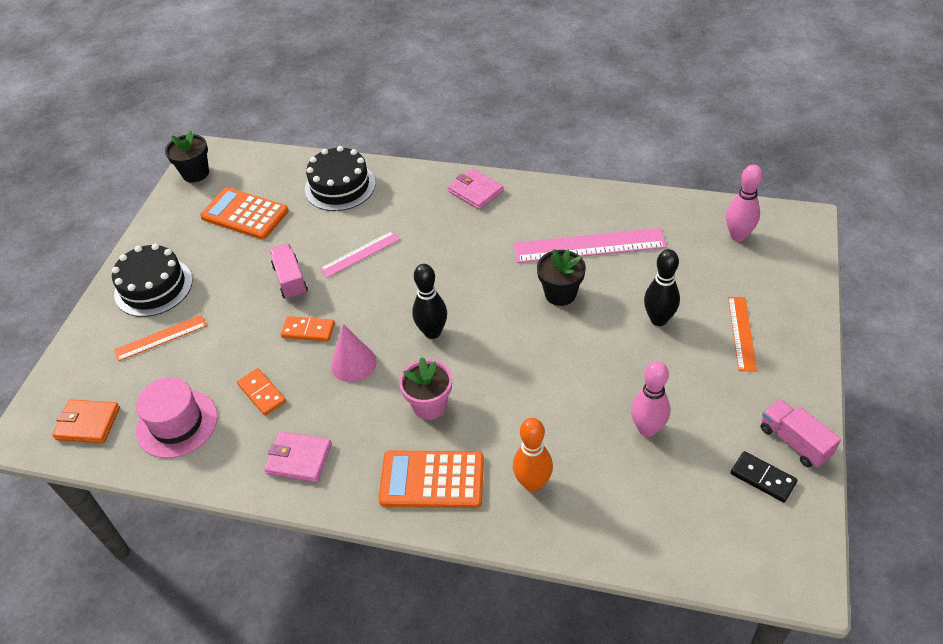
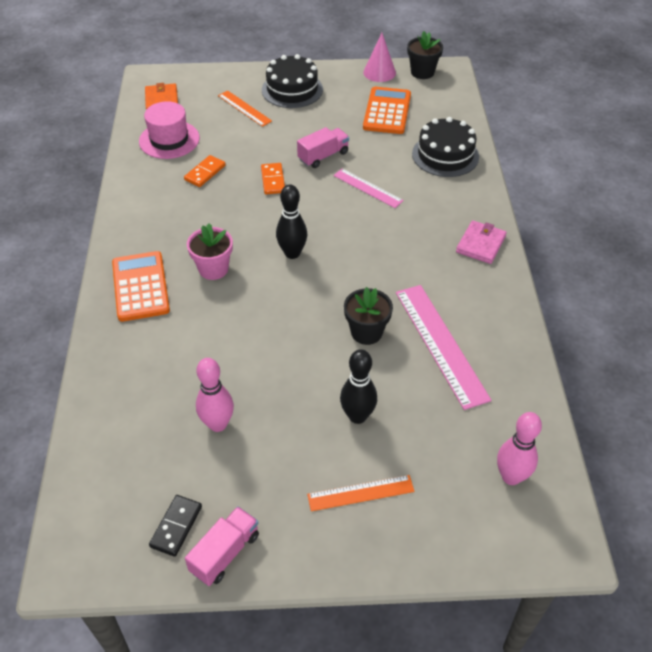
camera: 70 degrees right, 0 degrees up
(299, 459) = (149, 208): pink wallet -> none
(353, 363) = (246, 214): pink cone -> pink cone (379, 72)
(533, 483) = (146, 350): orange bowling pin -> none

